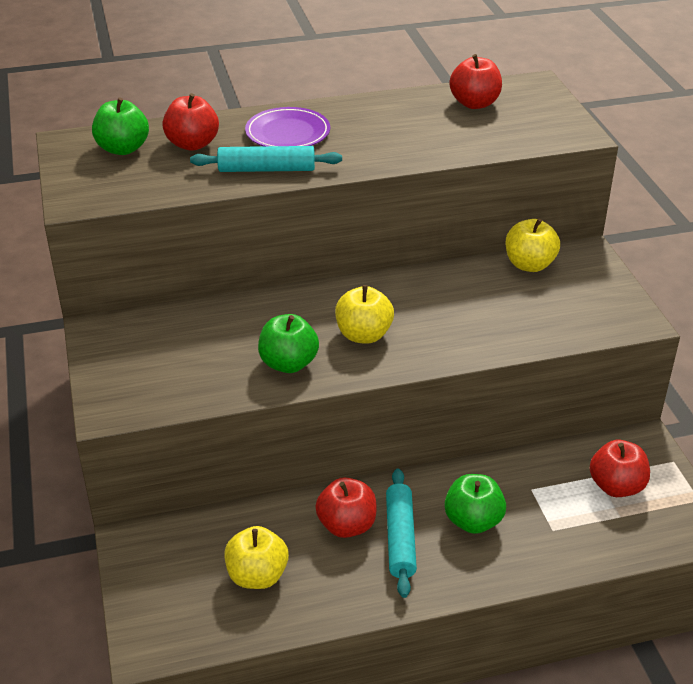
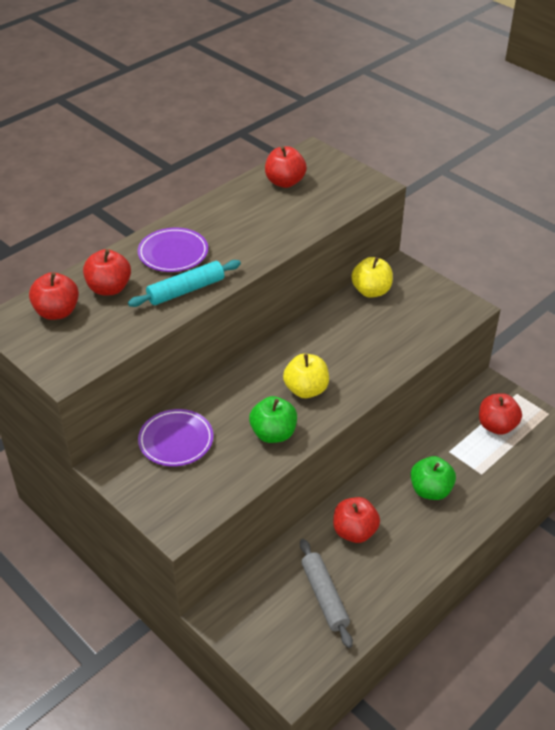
camera: 30 degrees left, 5 degrees up
(123, 149) = (57, 312): green apple -> red apple
(183, 331) = (176, 440): none -> purple plate
(257, 576) = (324, 596): yellow apple -> grey rolling pin
(400, 538) = (395, 524): turquoise rolling pin -> none

